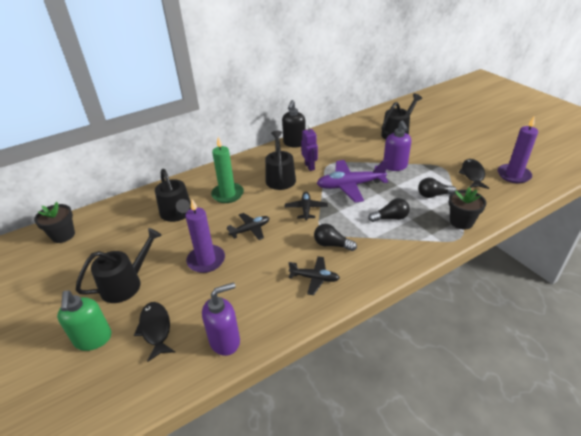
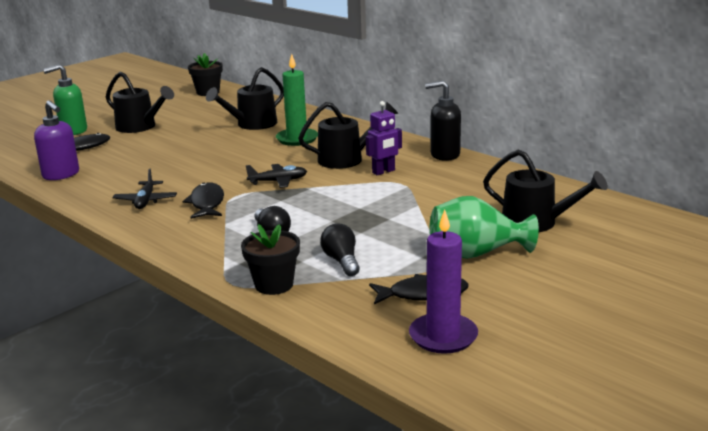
camera: 75 degrees right, 15 degrees down
(206, 260) = (174, 149): purple candle -> none
(250, 230) = (229, 160): black plane -> none
(332, 244) = (207, 203): black light bulb -> black fish
(350, 185) = (344, 201): purple plane -> none
(395, 166) = (416, 227): purple soap dispenser -> none
(429, 154) = (477, 254): none -> green vase

